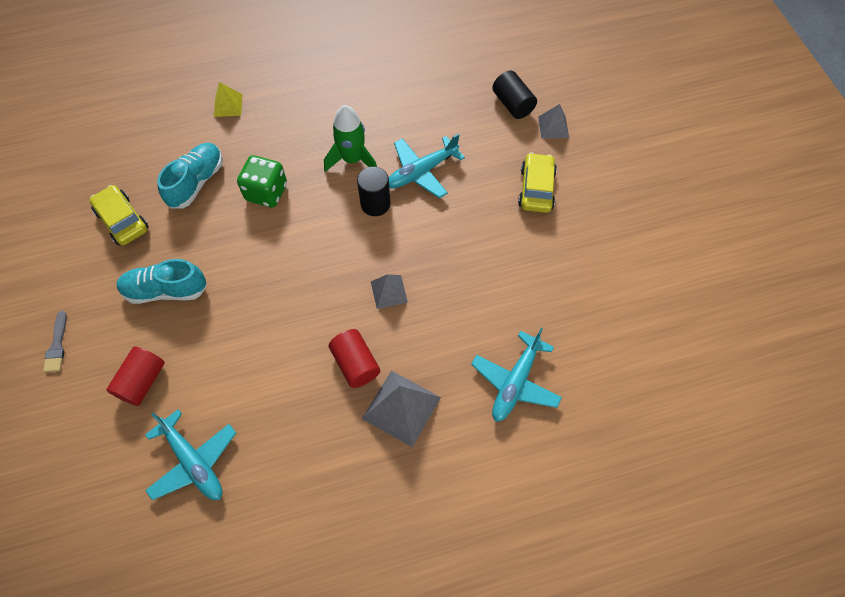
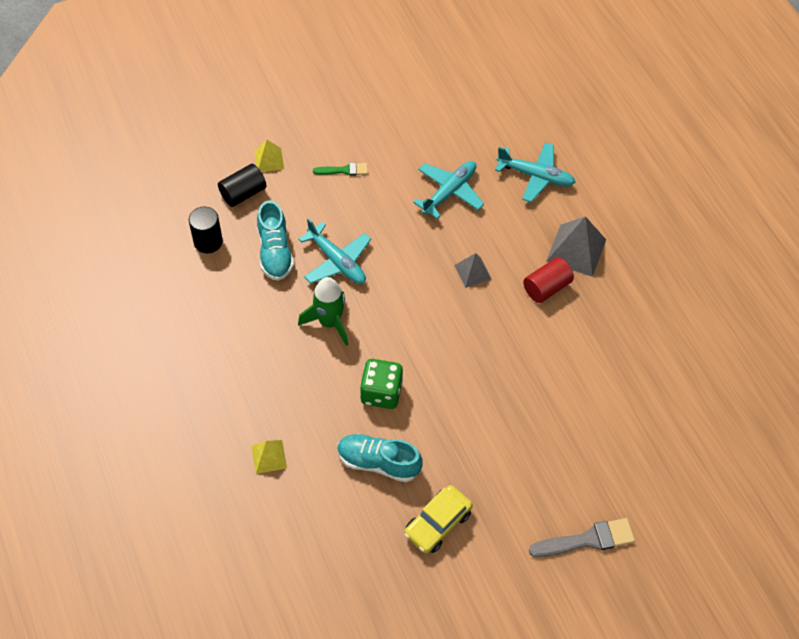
camera: 100 degrees left, 5 degrees down
(57, 345) = (587, 540): grey brush -> grey brush, size x1.62
(142, 381) = (603, 452): red cylinder -> none
(166, 290) = (509, 457): turquoise shoe -> turquoise shoe (275, 252)
(193, 462) = (660, 391): turquoise plane -> turquoise plane (449, 192)
(375, 204) = (380, 295): black cylinder -> black cylinder (208, 242)
(536, 189) = (344, 170): yellow car -> green brush
(553, 127) = (269, 160): grey pyramid -> yellow pyramid

